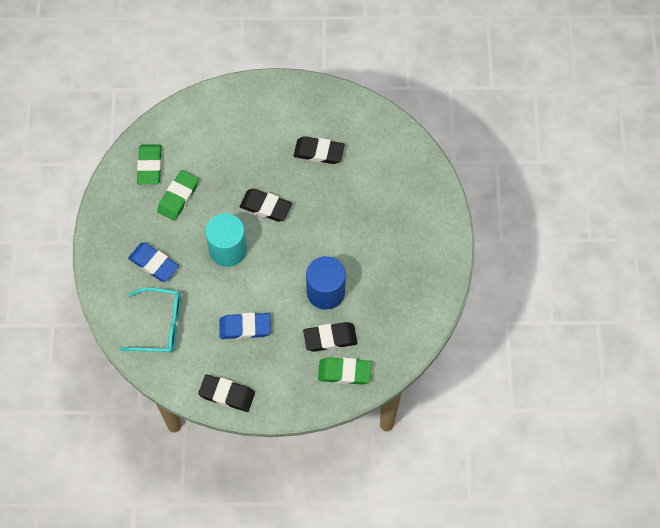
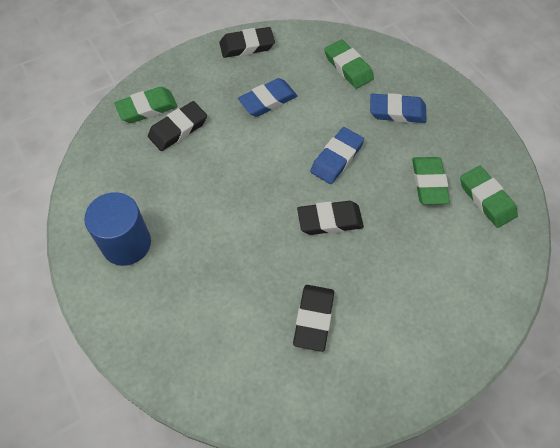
camera: 150 degrees right, 5 degrees down
(159, 325) = (348, 67): turquoise glasses -> green eraser
(228, 249) = (336, 158): turquoise cylinder -> blue eraser
(319, 152) = (313, 319): black eraser -> black eraser turned 60 degrees counterclockwise
(325, 292) = (208, 167): blue cylinder -> blue cylinder (126, 244)

